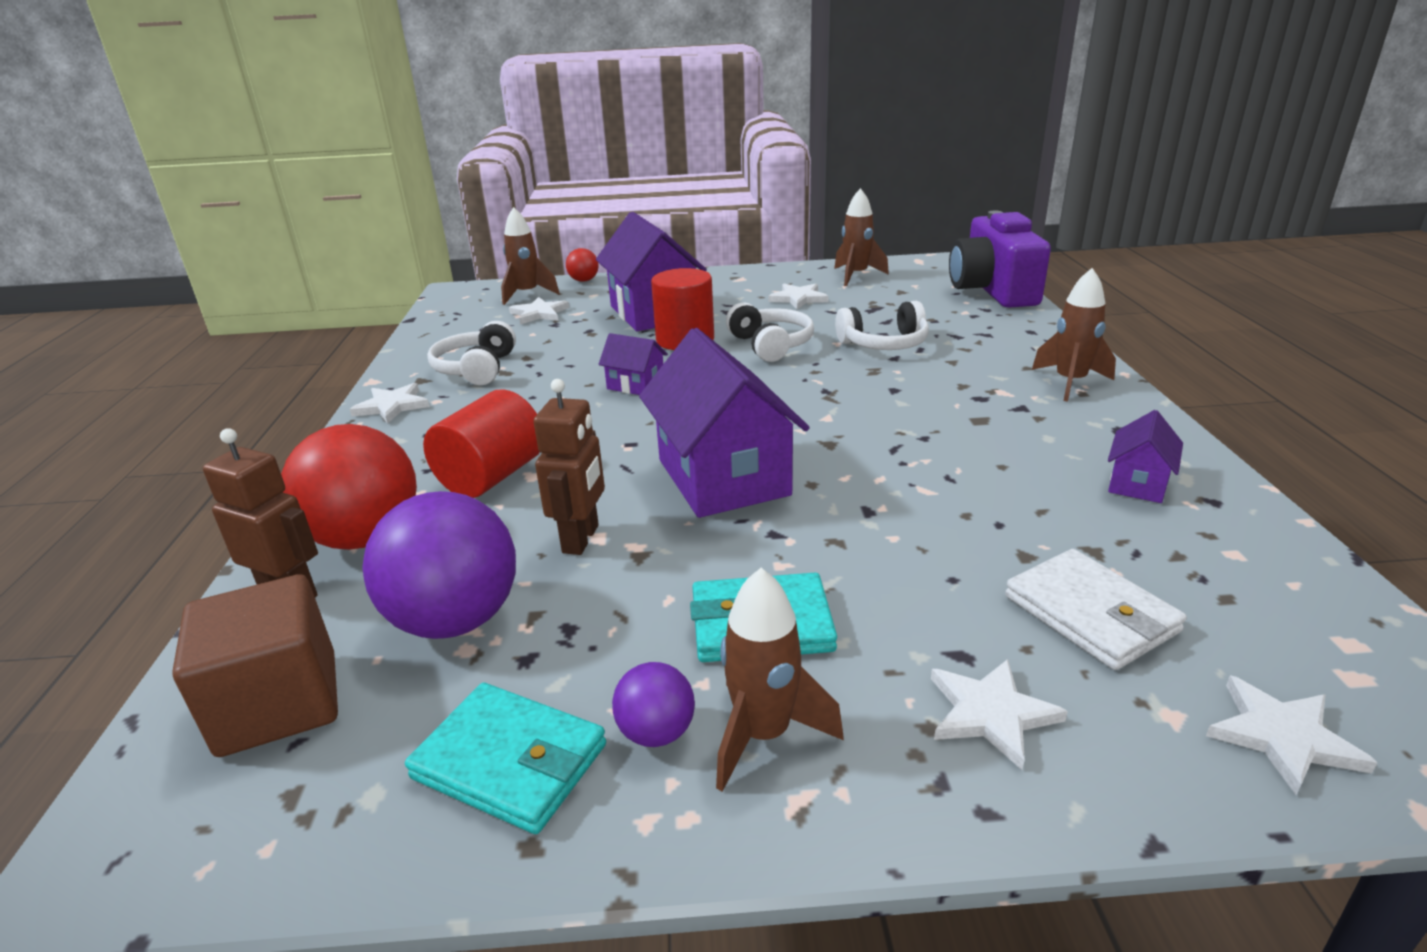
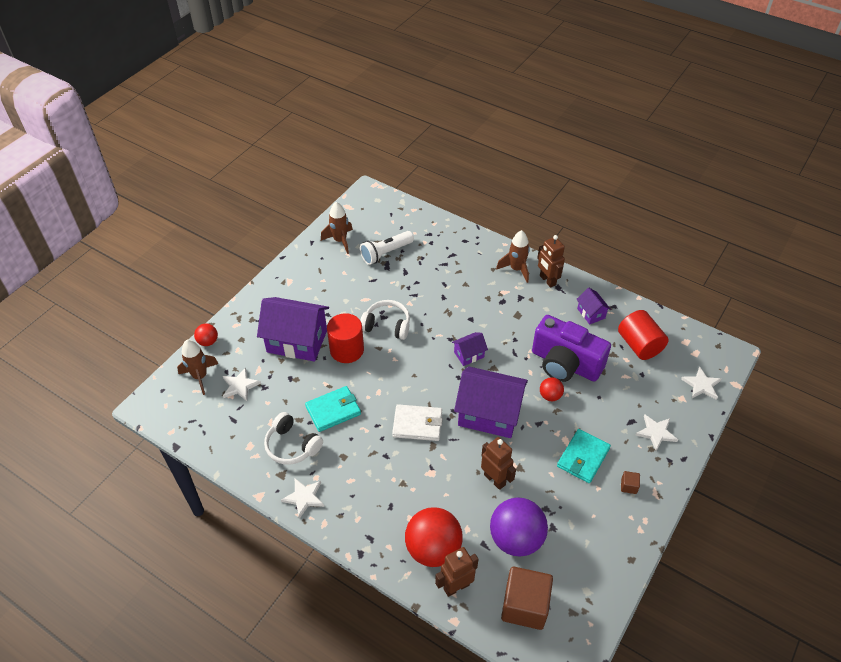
camera: 55 degrees left, 20 degrees up
(492, 477) = (419, 487): red cylinder -> red cylinder (639, 345)
(510, 761) = (597, 551): turquoise wallet -> turquoise wallet (333, 410)
(636, 385) = (379, 395): purple house -> purple house (469, 355)
(656, 732) = (610, 510): purple ball -> none
(764, 734) = (628, 486): brown rocket -> brown cube
(798, 298) = (344, 280): white star -> none
(859, 520) = (550, 396): none -> red ball
(884, 344) = (427, 290): white headphones -> none
(892, 301) = (386, 253): none -> white flashlight
(992, 290) = (413, 215): purple camera -> purple camera (565, 364)
(1090, 613) = (637, 380): white wallet -> white wallet (417, 424)
(1110, 414) = (547, 280): none -> brown robot

